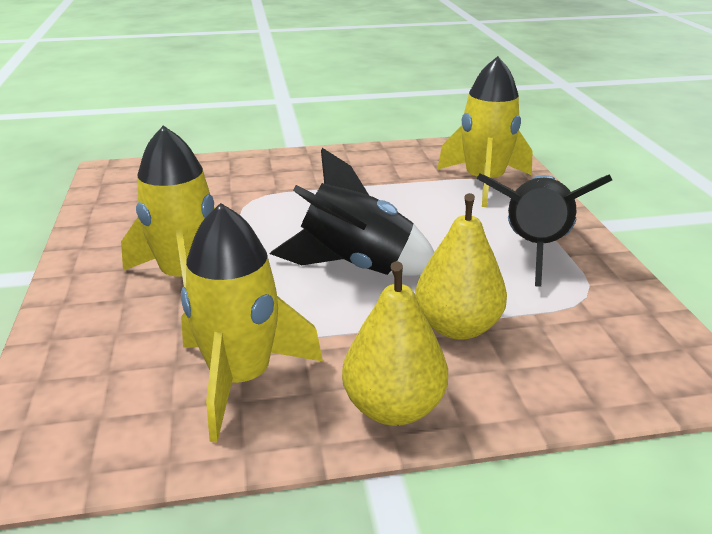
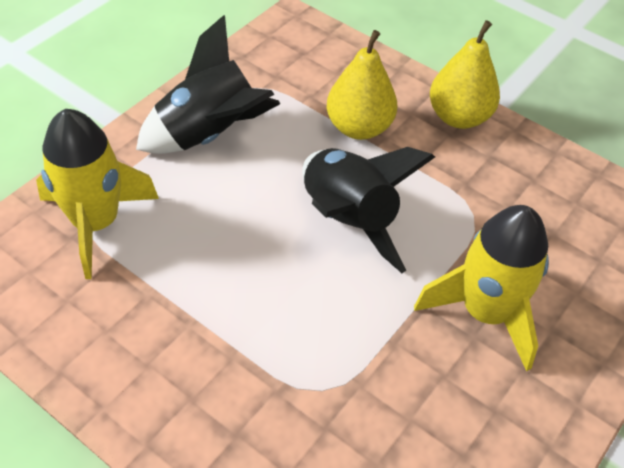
camera: 135 degrees left, 20 degrees up
(241, 379) = (522, 191): yellow rocket -> none

